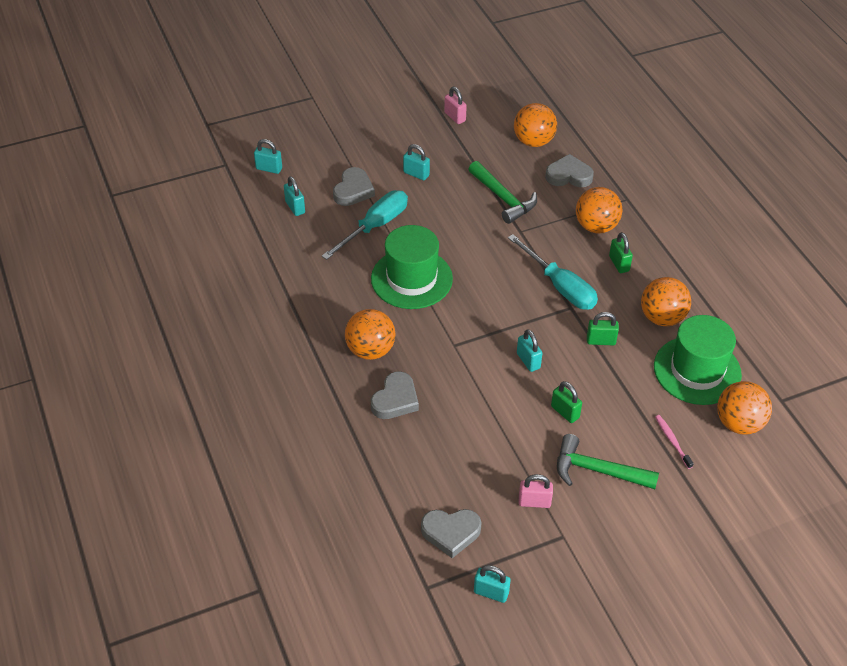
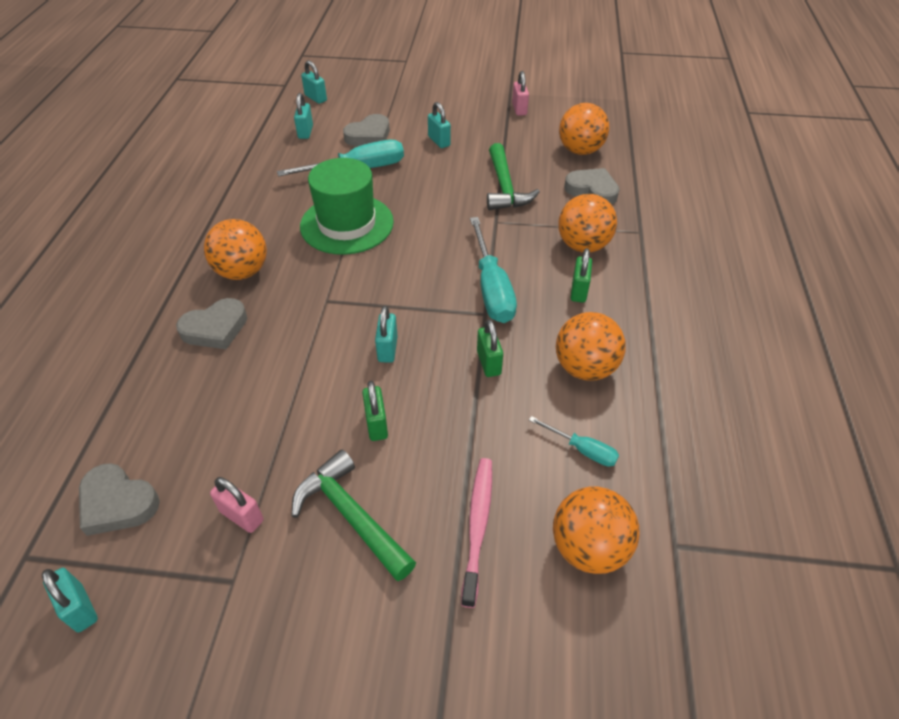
camera: 30 degrees right, 0 degrees up
(601, 341) = (489, 363): green padlock -> green padlock turned 45 degrees clockwise
(672, 441) = (478, 526): pink toothbrush -> pink toothbrush, size x1.56
(697, 370) = (582, 450): green hat -> turquoise screwdriver

